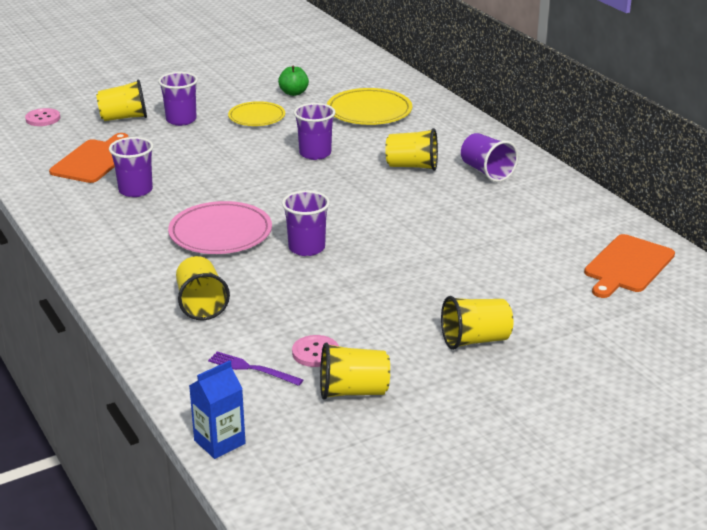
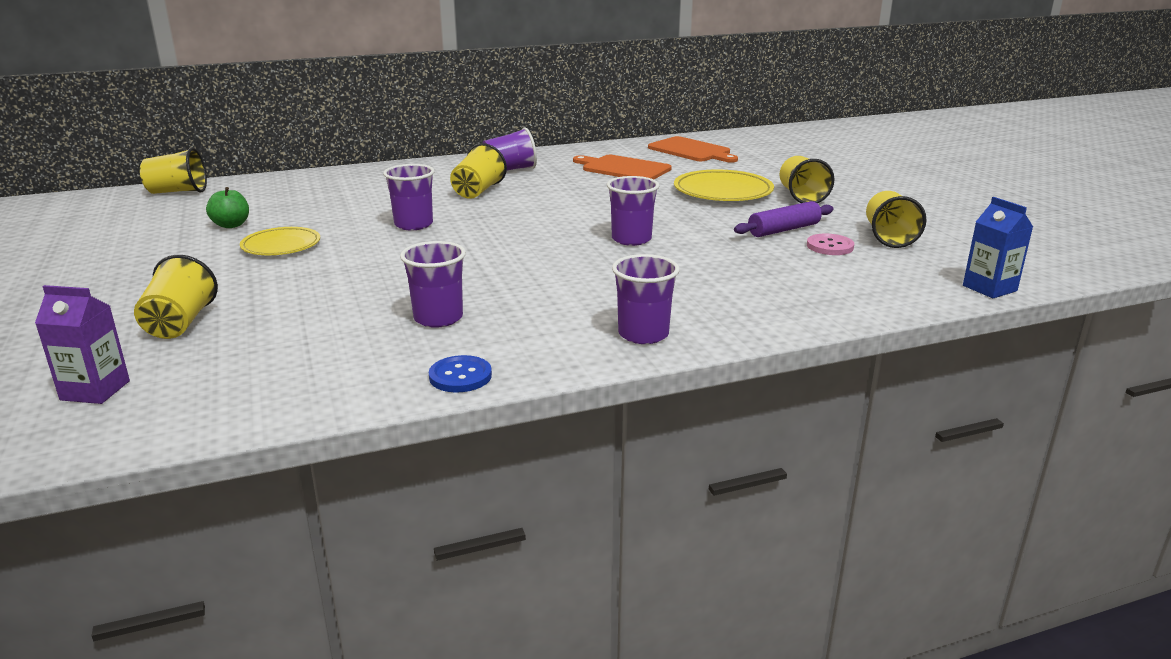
camera: 80 degrees left, 5 degrees down
(43, 118) = (95, 390): pink button -> purple carton
(52, 209) = (460, 376): none -> blue button
(93, 160) = (313, 346): orange cutting board -> orange cutting board (623, 168)
(181, 120) = (237, 286): purple cup -> purple cup (643, 334)
(201, 304) = (742, 288): yellow cup -> yellow cup (178, 192)
(220, 233) = (583, 274): pink plate -> none
(252, 369) = (863, 271): purple fork -> none
(357, 327) = (783, 230): none -> purple rolling pin
(369, 111) = (329, 197): yellow plate -> yellow plate (723, 191)

